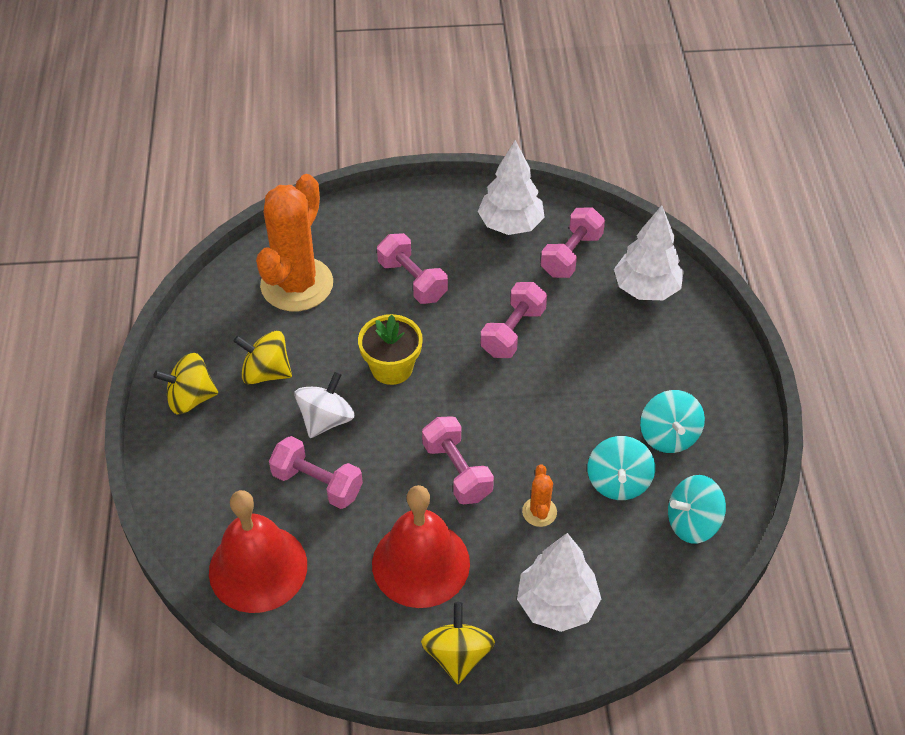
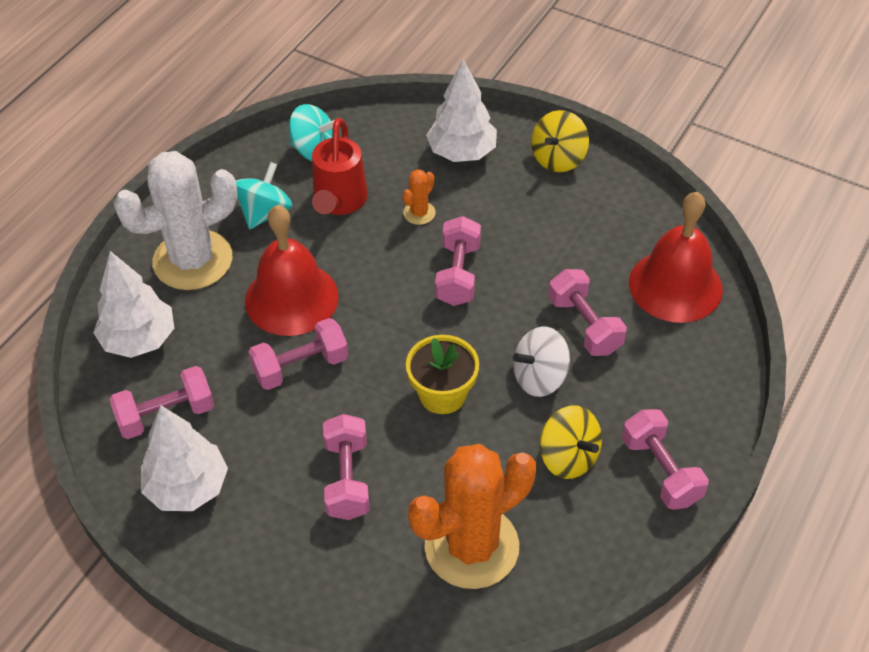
camera: 145 degrees left, 0 degrees up
(190, 398) = (660, 471): yellow spinning top -> pink dumbbell
(421, 563) = (541, 225): red bell -> red bell (291, 298)
(618, 482) = (339, 202): turquoise spinning top -> red watering can
(677, 364) = (193, 260): none -> white cactus

